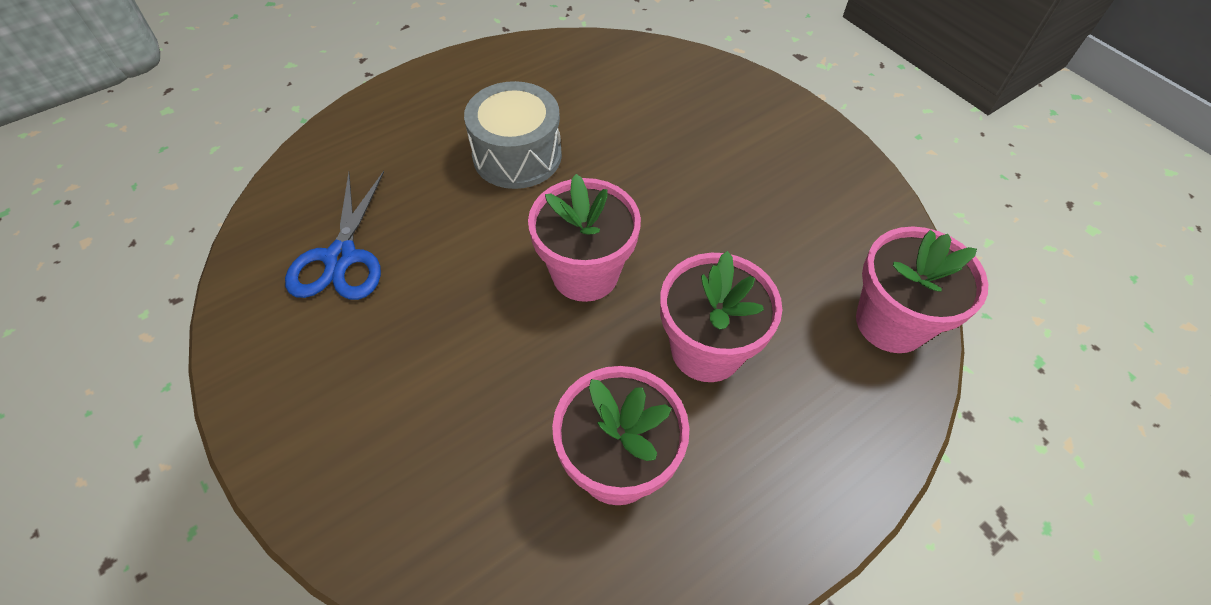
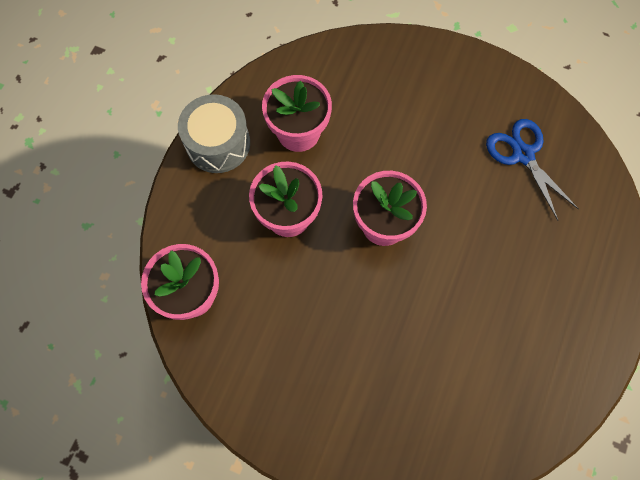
camera: 150 degrees right, 15 degrees up
(517, 155) = (491, 288): grey drum -> grey drum (218, 143)

